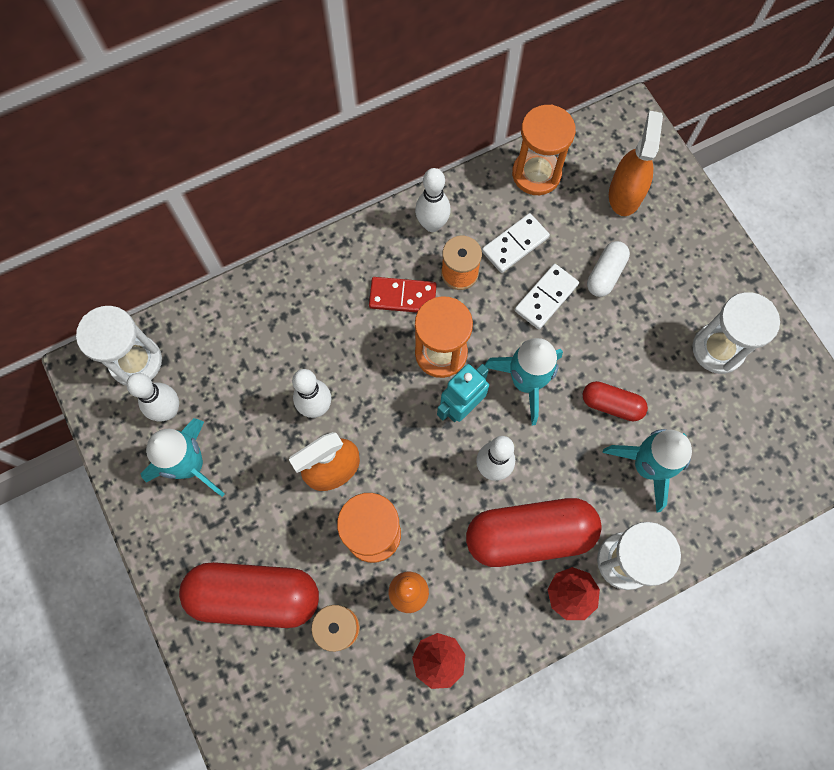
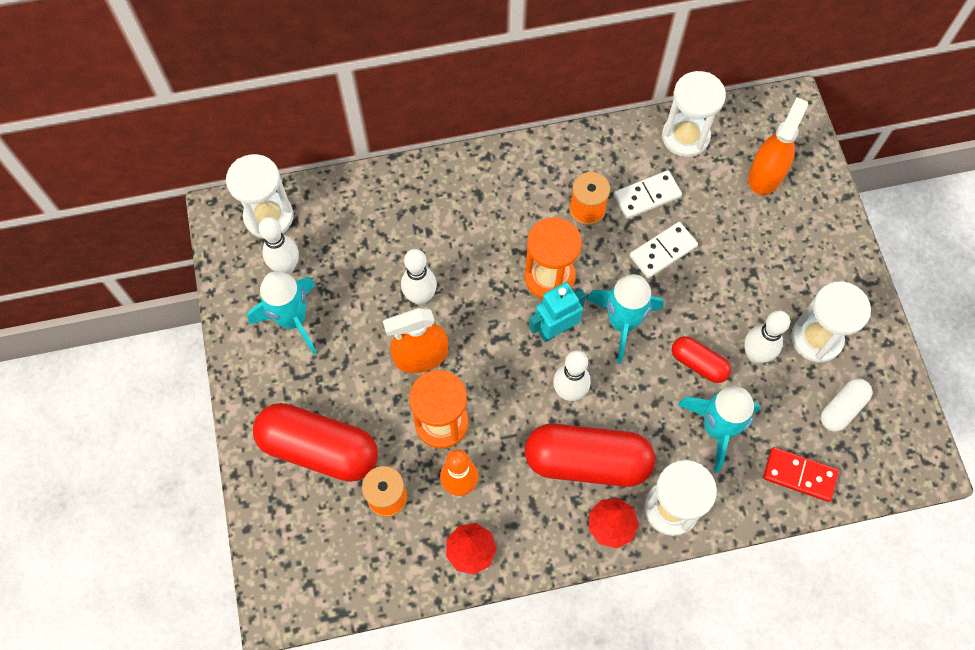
camera: 15 degrees right, 5 degrees down
(402, 297) = (528, 218): red domino -> red domino (799, 475)
(432, 224) = (573, 159): white bowling pin -> white bowling pin (755, 354)
(536, 174) = (685, 137): orange hourglass -> white hourglass
(605, 274) = (726, 243): white capsule -> white capsule (842, 408)

